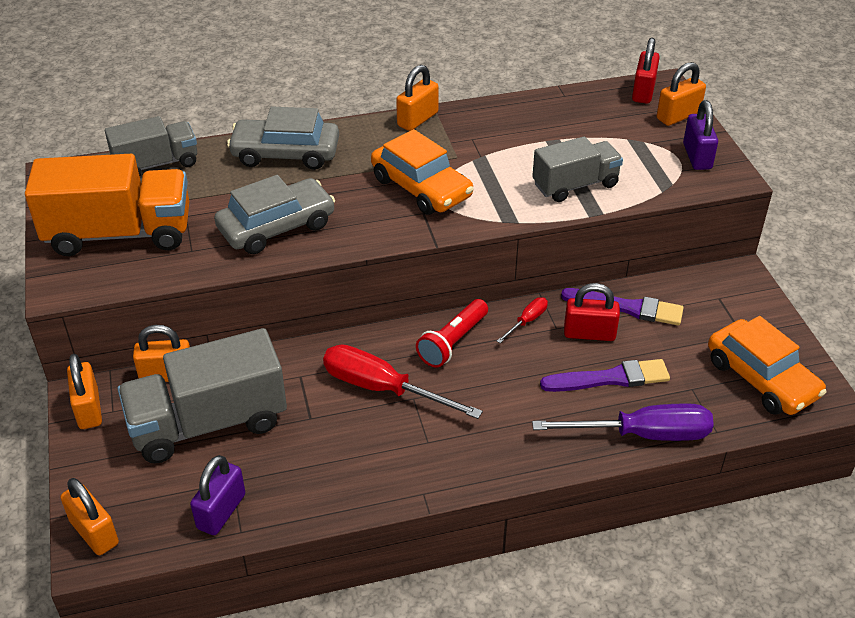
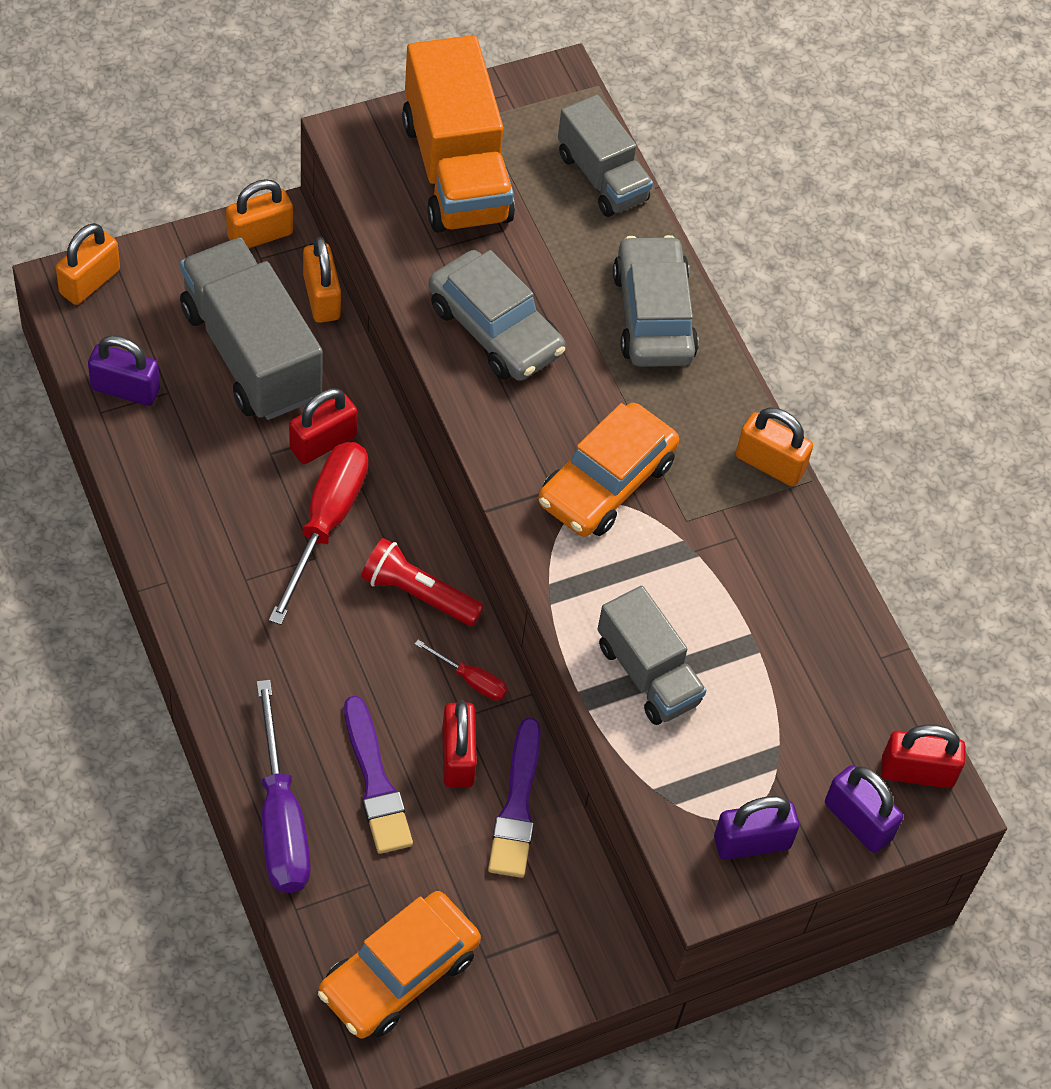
camera: 75 degrees right, 15 degrees up
(307, 385) = (323, 442): none -> red padlock
(678, 116) = (858, 821): orange padlock -> purple padlock

